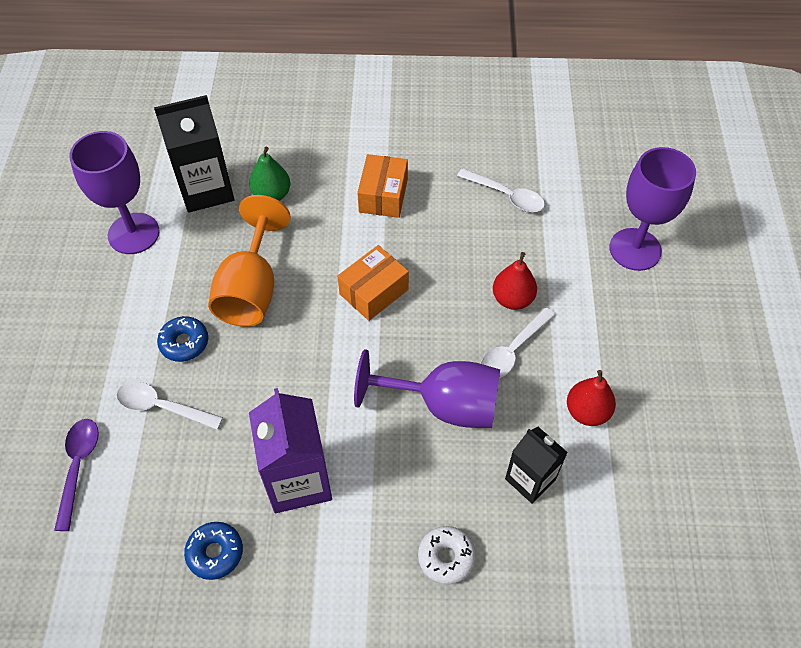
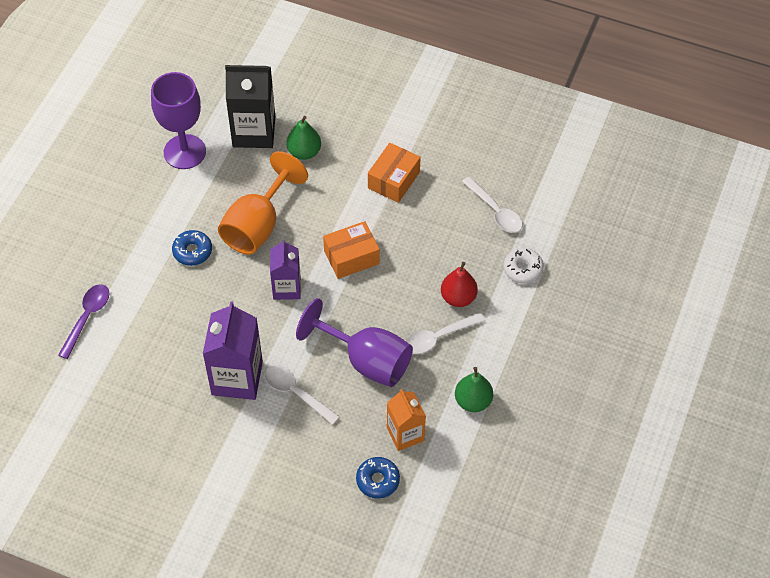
camera: 20 degrees right, 0 degrees up
(162, 407) = (160, 294): white spoon -> white spoon (296, 393)
(215, 553) = (160, 407): blue donut -> blue donut (378, 480)
(314, 350) = (287, 288): none -> purple carton
(446, 557) = (319, 465): white donut -> white donut (523, 269)
(530, 479) = (405, 434): black carton -> orange carton
(587, 411) = (473, 401): red pear -> green pear
(635, 249) = (579, 289): purple goblet -> none

